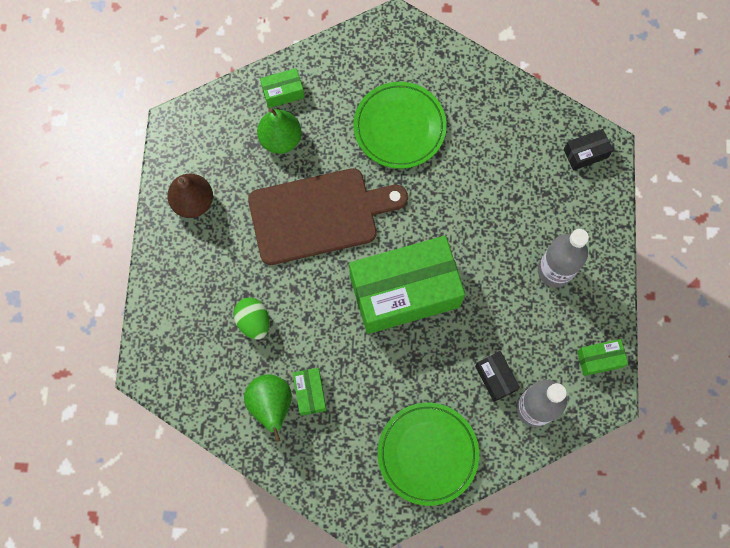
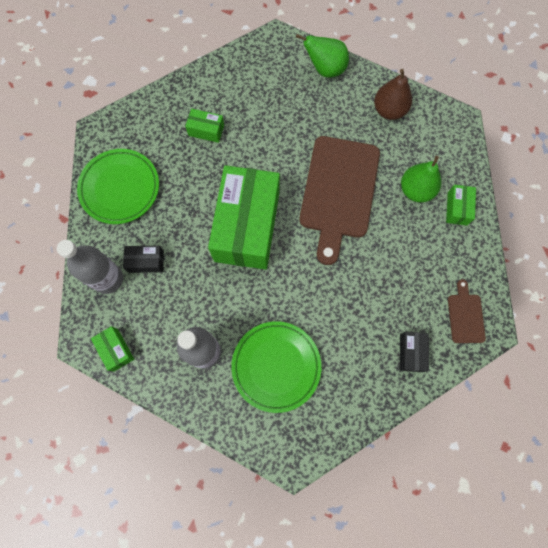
camera: 115 degrees right, 0 degrees up
(253, 321) = (277, 115): green egg -> none
(271, 405) = (211, 103): green pear -> green pear (325, 69)
(394, 48) = (465, 316): none -> brown cutting board
(399, 127) = (388, 286): green plate -> green plate (276, 366)
(585, 153) = (295, 436): black box -> black box (411, 353)
(599, 359) = (116, 350): green box -> green box turned 45 degrees counterclockwise

